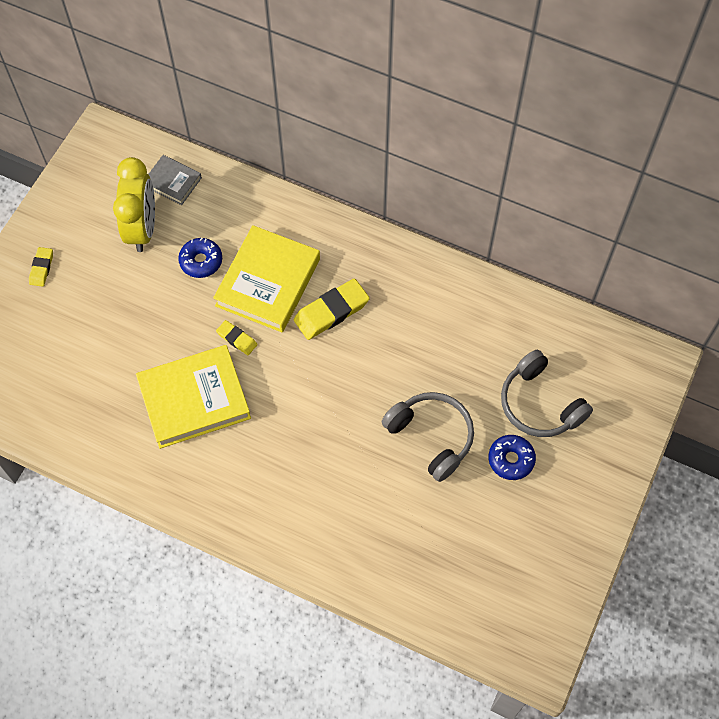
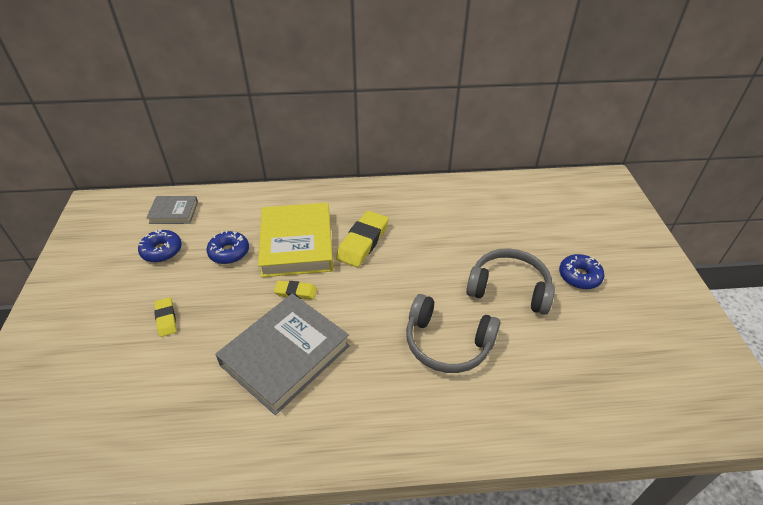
camera: 30 degrees left, 20 degrees down
(41, 268) = (70, 316): yellow eraser -> yellow eraser (166, 319)
(142, 229) = (162, 251): yellow clock -> blue donut
(194, 399) = (285, 355): yellow book -> grey book
(540, 404) = (563, 233): grey headphones -> grey headphones (447, 343)

